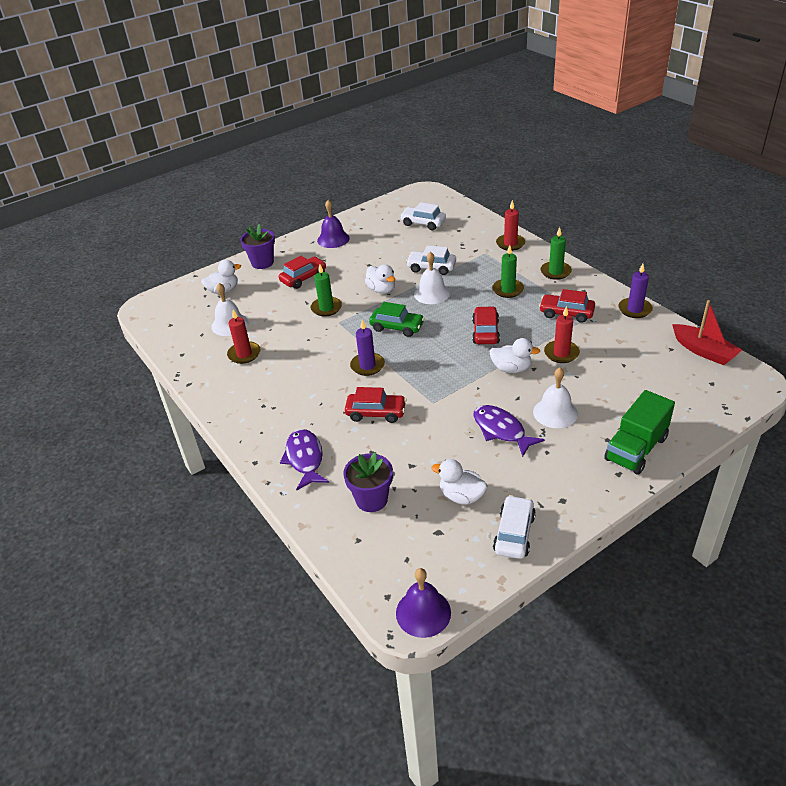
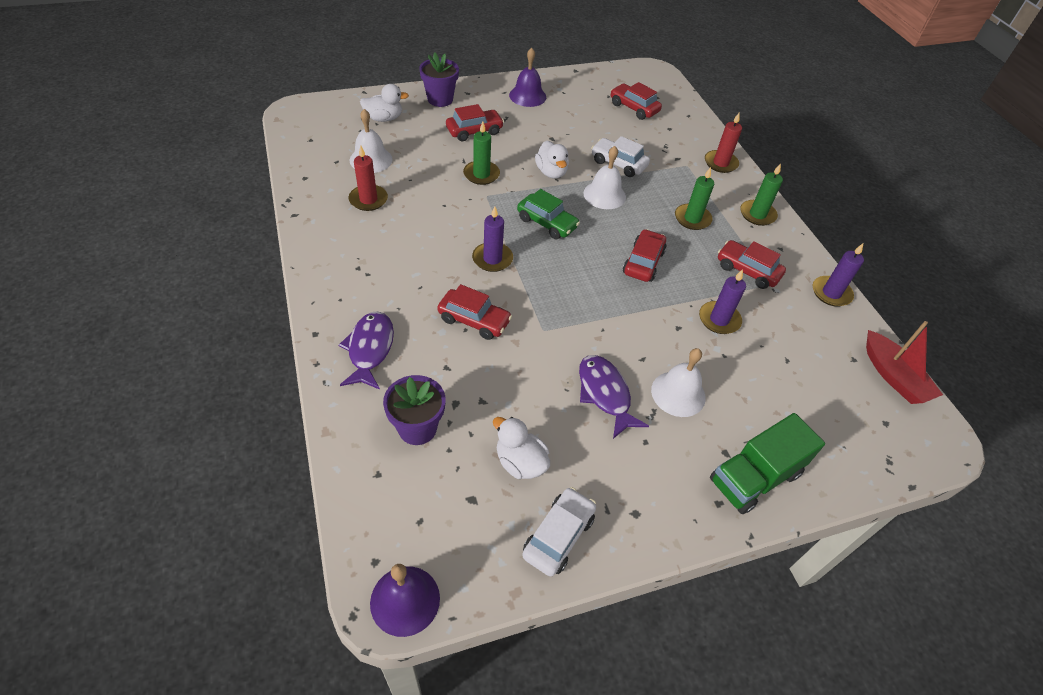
camera: 10 degrees right, 10 degrees up
(423, 223) = (634, 108): white car -> red car
(511, 368) = (652, 319): white duck -> none
(561, 353) = (719, 319): red candle -> purple candle

